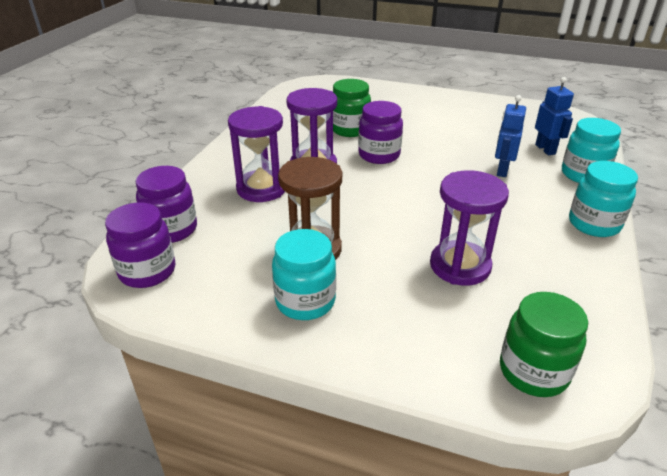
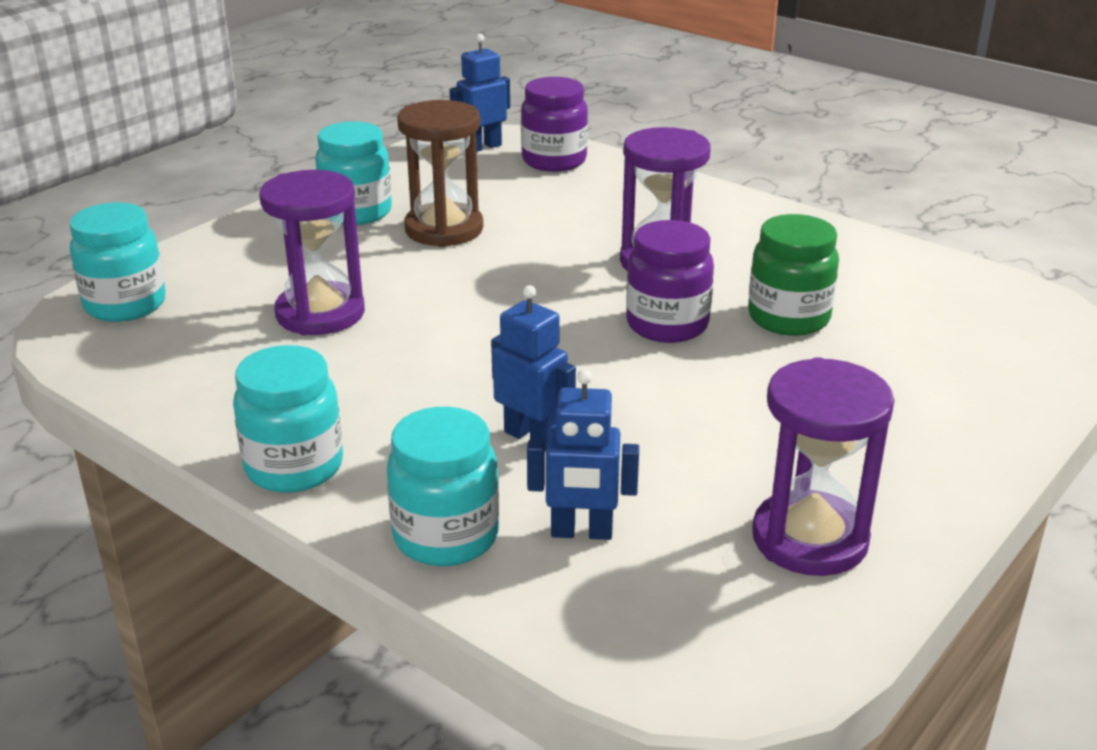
camera: 110 degrees right, 5 degrees down
(147, 271) = (482, 147): purple jar -> blue robot
(261, 189) = (615, 217): purple hourglass -> purple hourglass (809, 539)
(533, 372) = (125, 305): green jar -> turquoise jar

